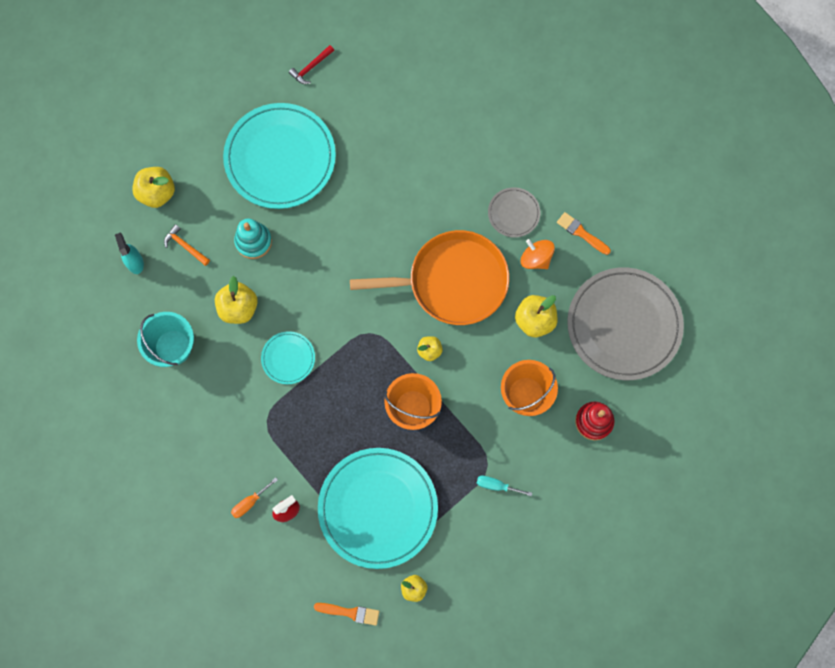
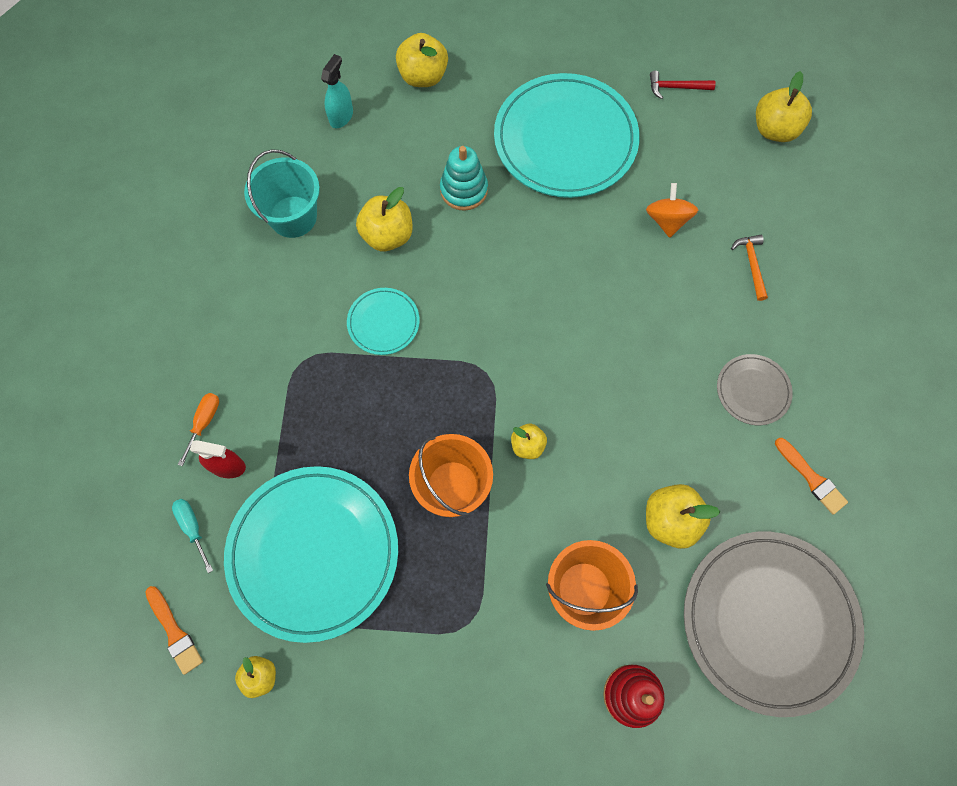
camera: 45 degrees right, 5 degrees down
(185, 246) = (399, 141): orange hammer -> orange hammer (751, 264)
(250, 502) = (204, 422): orange screwdriver -> orange screwdriver turned 105 degrees clockwise
(389, 46) = (774, 129): none -> yellow apple
(452, 281) = (620, 399): orange pan -> none
(496, 485) = (456, 656): turquoise screwdriver -> turquoise screwdriver (193, 527)
(536, 258) = (733, 458): orange spinning top -> orange spinning top (667, 220)
(581, 233) = (811, 478): orange brush -> orange brush turned 150 degrees clockwise

